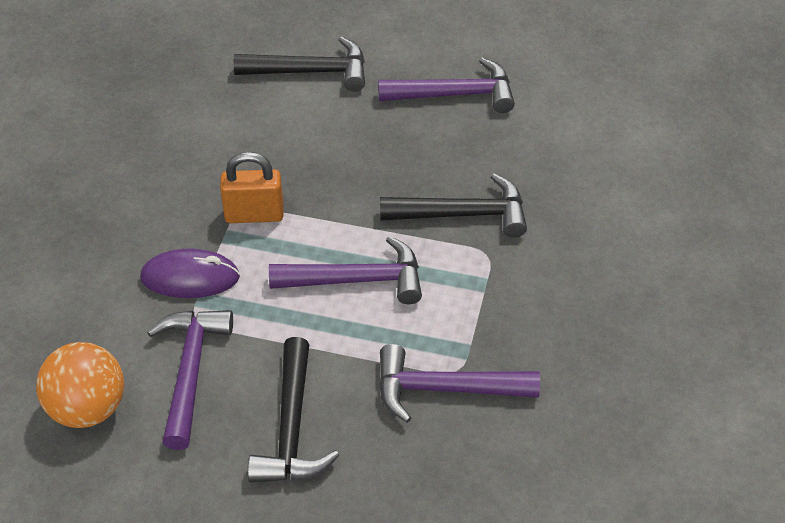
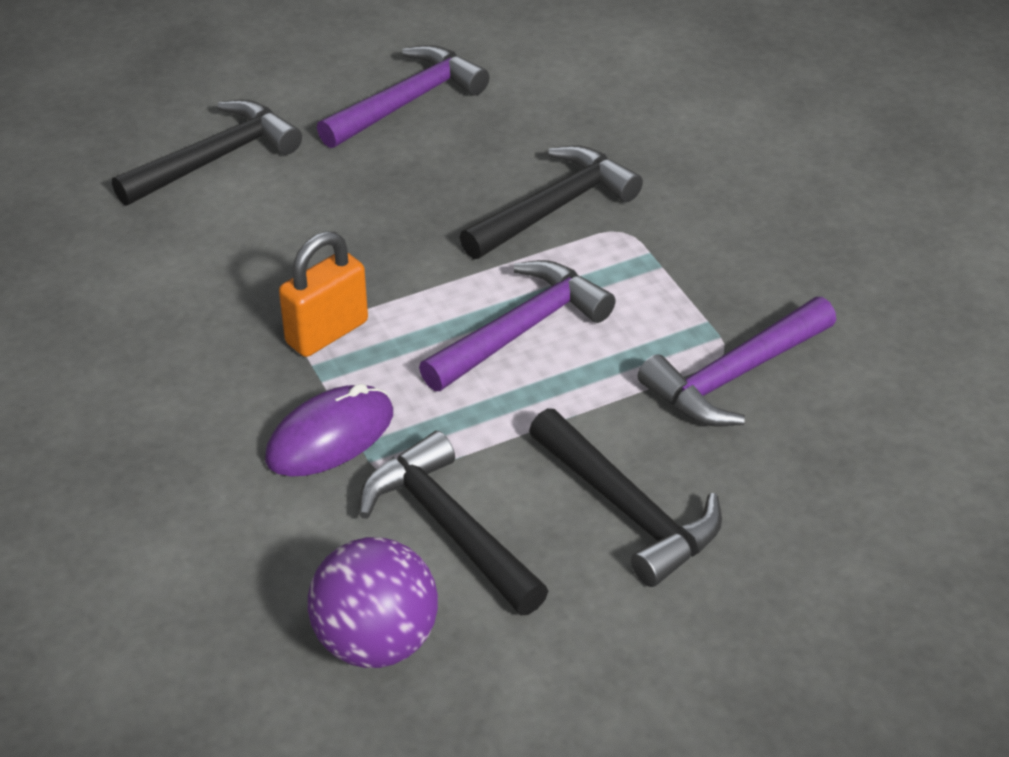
camera: 40 degrees left, 5 degrees down
(88, 408) = (376, 641): orange ball -> purple ball
(190, 372) = (450, 528): purple hammer -> black hammer

